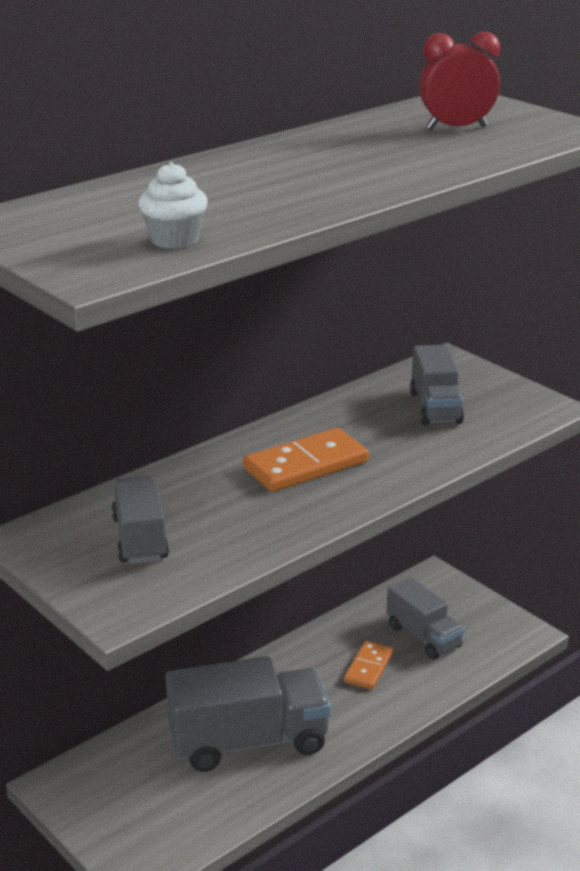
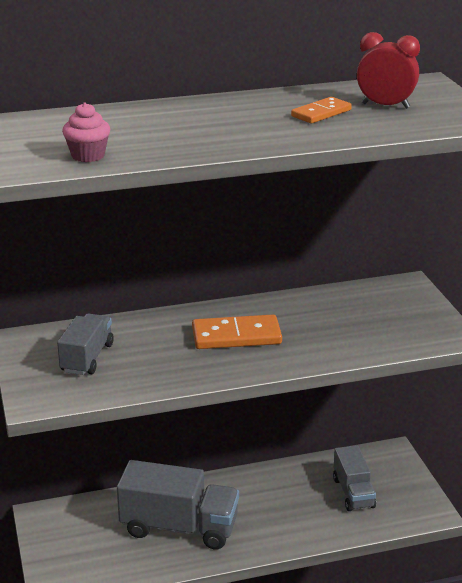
camera: 25 degrees right, 0 degrees up
(174, 240) = (88, 156): white cupcake -> pink cupcake
(368, 668) = (297, 503): orange domino -> orange domino (321, 113)
(435, 407) = (366, 317): grey truck -> none

